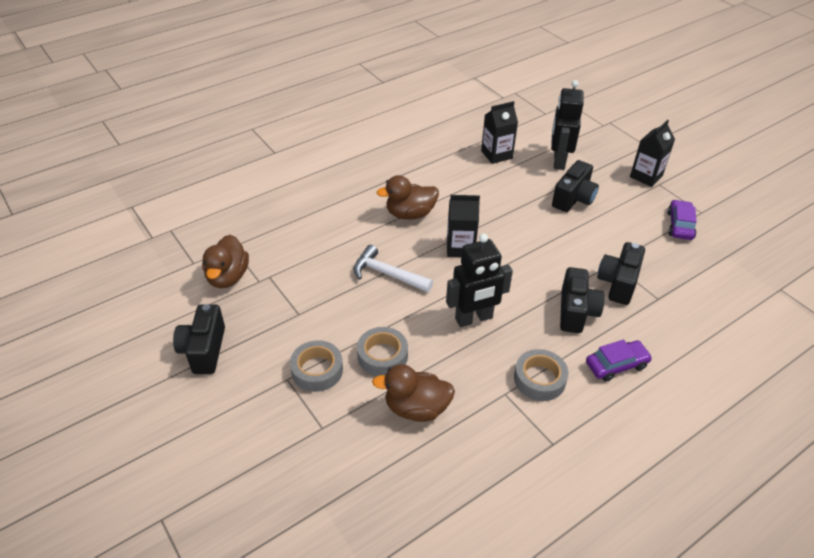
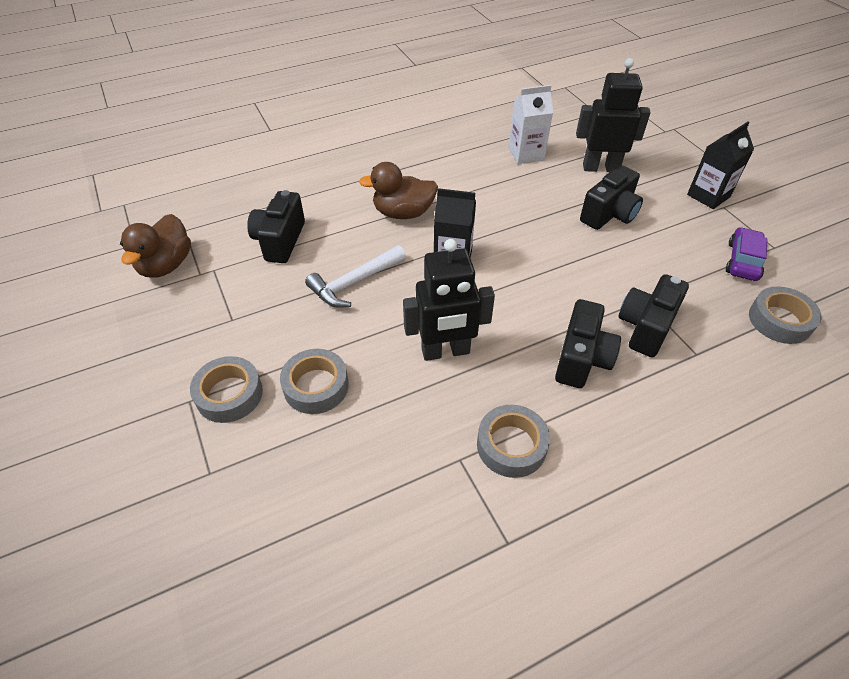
camera: 10 degrees right, 5 degrees up
(204, 350) = (105, 351): black camera -> black camera (280, 241)
(387, 274) = (354, 282): white hammer -> white hammer turned 75 degrees counterclockwise
(416, 408) = (337, 463): brown duck -> none
(496, 154) = (526, 154): black carton -> white carton
(558, 161) = (600, 168): black robot -> black robot turned 75 degrees clockwise
(616, 365) = (621, 439): purple car -> none
(713, 267) = (779, 320): none -> grey tape

